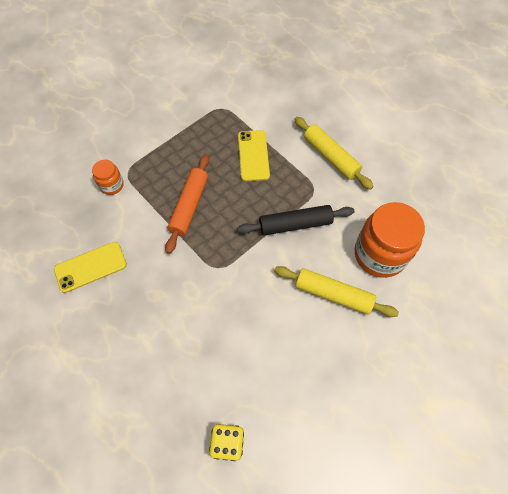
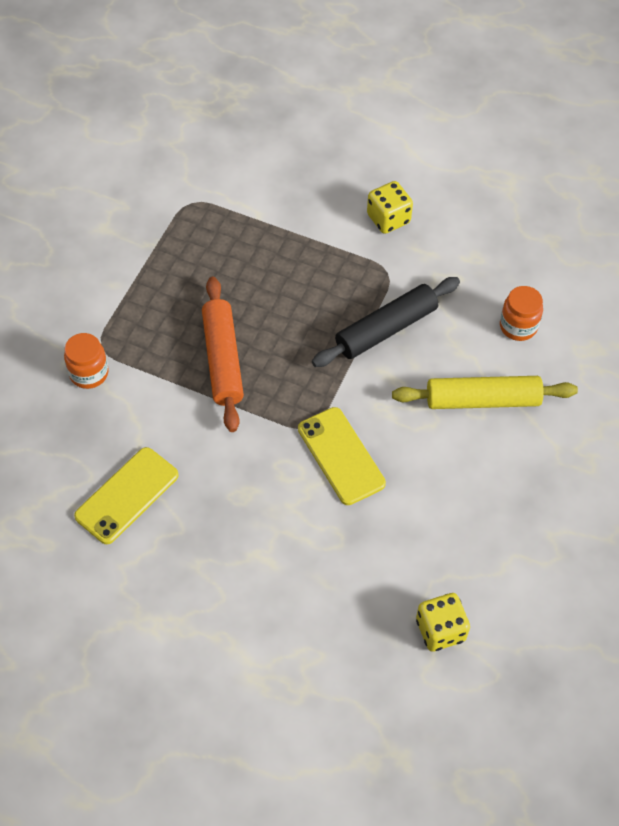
camera: 25 degrees left, 5 degrees down
(253, 155) = (276, 255): yellow phone -> yellow phone (341, 456)
(330, 157) = (388, 219): yellow rolling pin -> yellow dice
(379, 254) = (518, 326): orange jar -> orange jar, size x0.49

